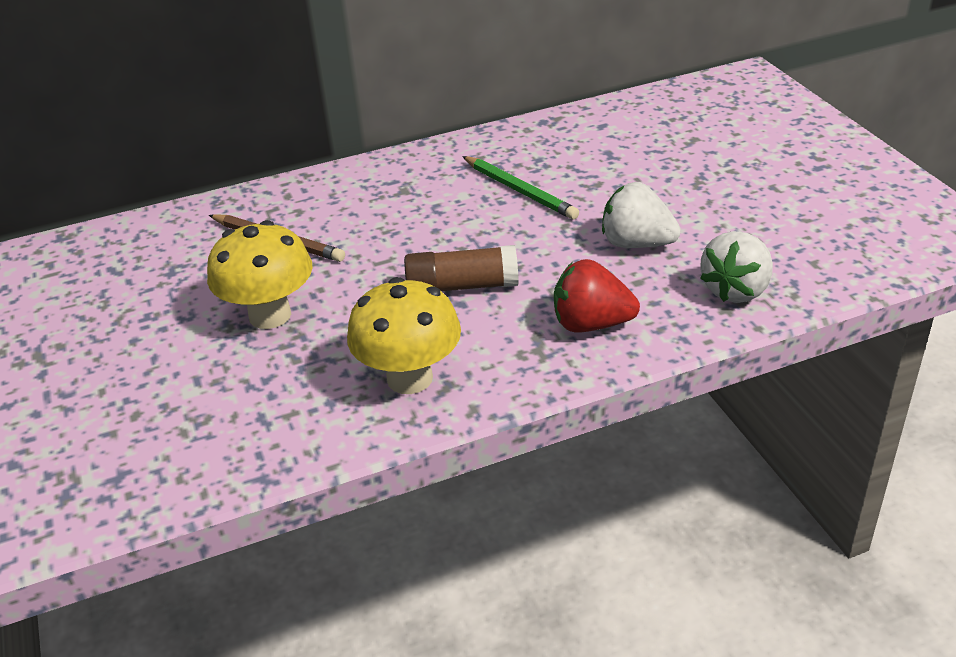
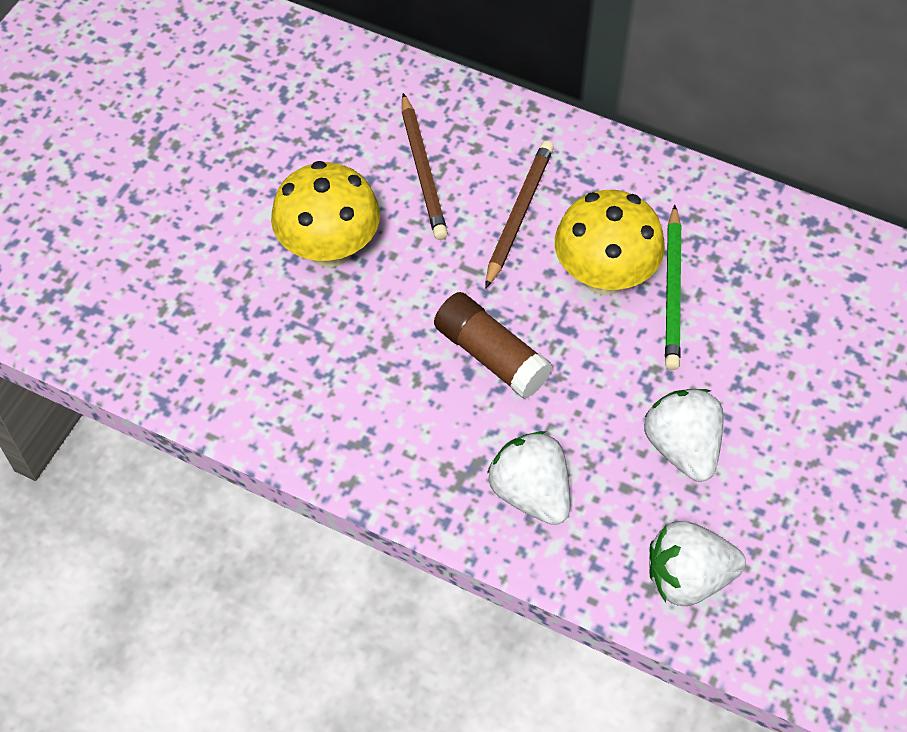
camera: 45 degrees right, 20 degrees up
(374, 219) = (519, 214): none -> brown pencil
(409, 378) = (345, 410): yellow mushroom -> yellow mushroom (604, 276)
(591, 324) = (531, 493): red strawberry -> white strawberry

